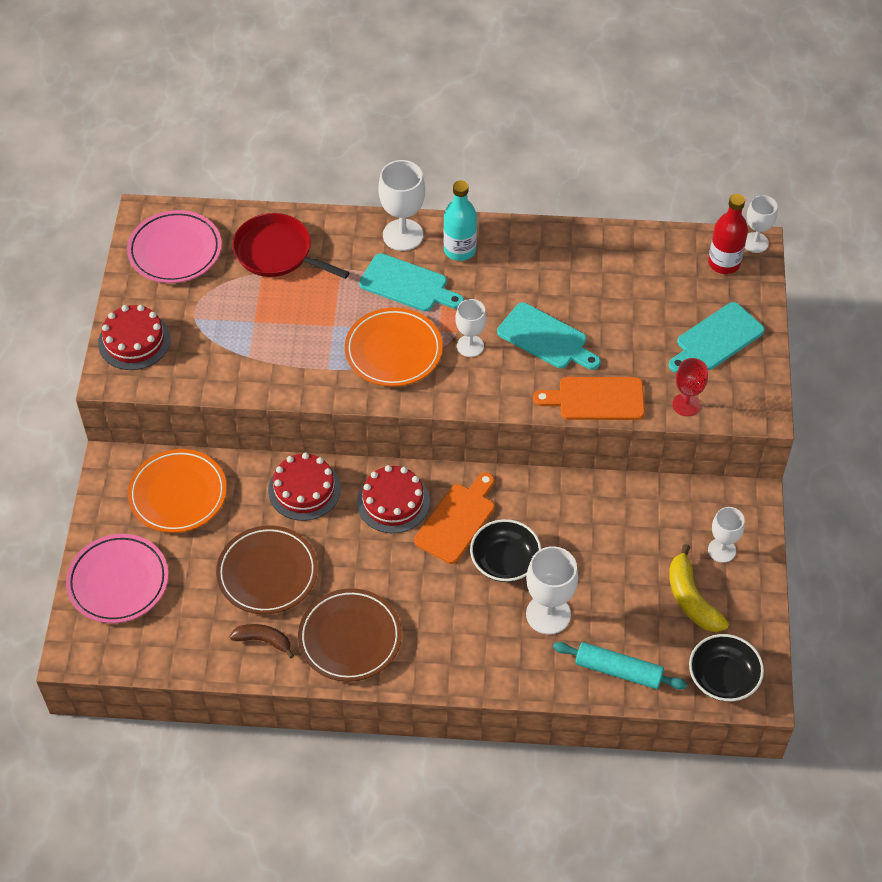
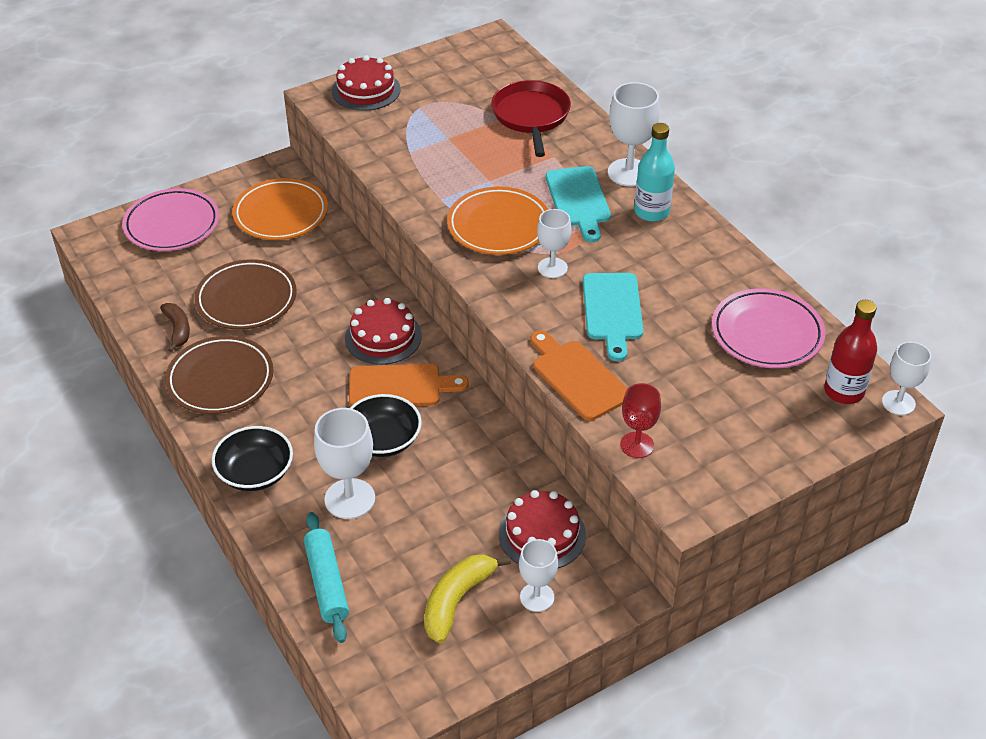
camera: 55 degrees right, 10 degrees down
(175, 251) = (475, 67): pink plate -> pink plate (767, 333)
(304, 489) = (348, 279): red cake -> red cake (542, 534)
(716, 339) = (742, 430): turquoise cutting board -> none
(723, 678) = (383, 673): black bowl -> black bowl (255, 473)

